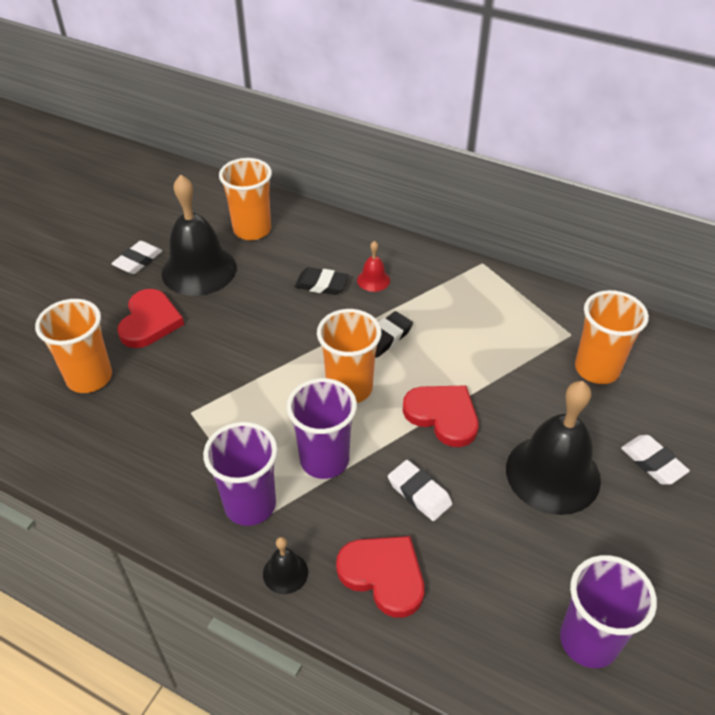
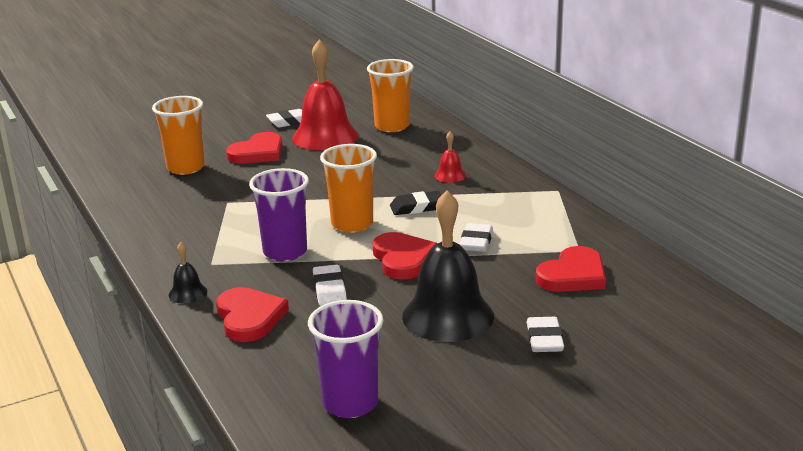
camera: 35 degrees right, 20 degrees down
(199, 270) = (325, 137): black bell -> red bell
(250, 505) = (207, 255): purple cup -> none
(321, 284) = (405, 167): black eraser -> none
(482, 362) = (476, 242): none -> white eraser
(597, 369) = (573, 275): orange cup -> red heart

